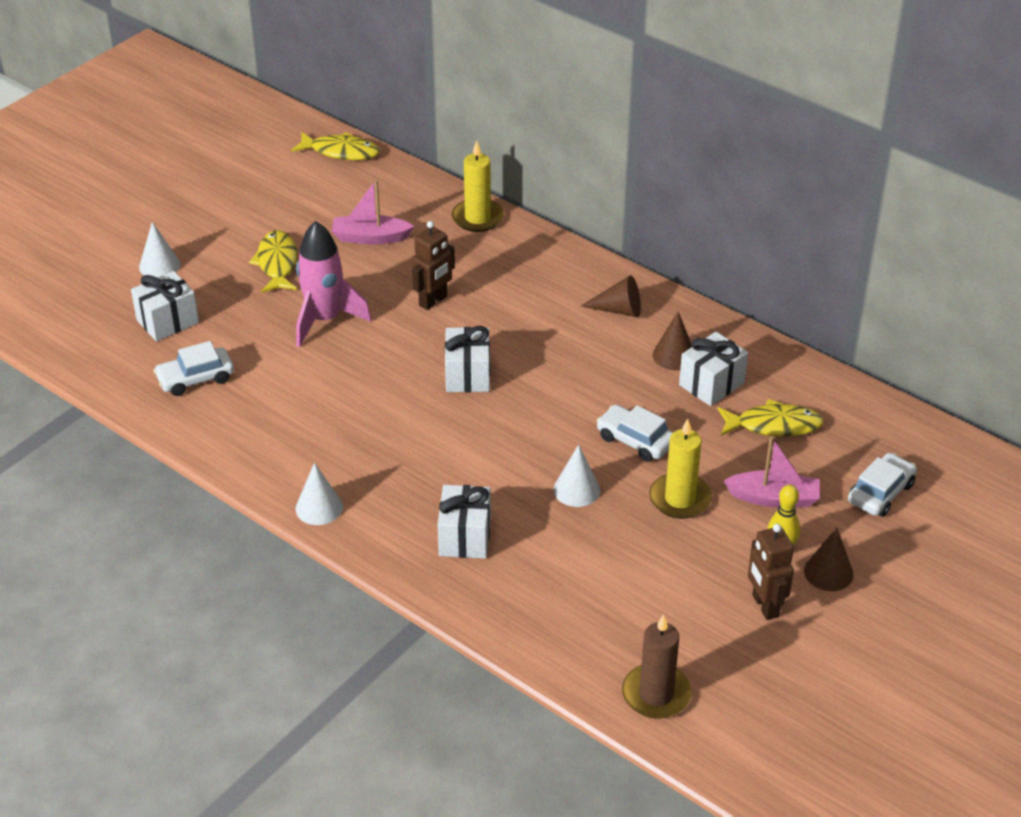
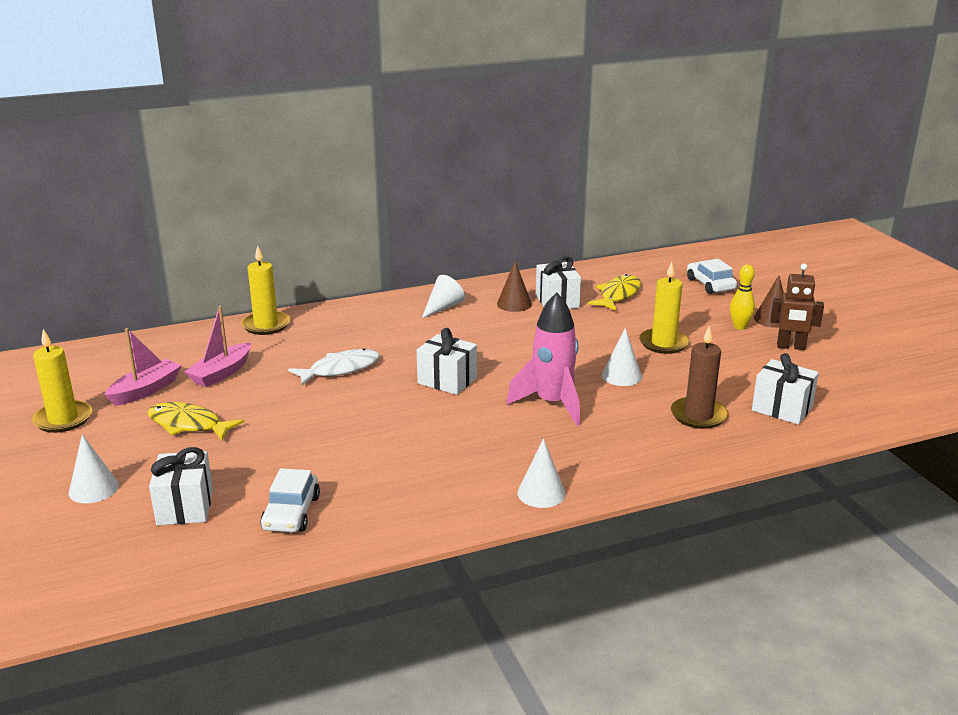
camera: 60 degrees left, 15 degrees down
(237, 197) = (63, 419): none -> yellow candle
(324, 320) = (298, 423): pink rocket -> pink rocket (552, 404)
(340, 152) = (87, 355): yellow fish -> none
(433, 301) = (340, 369): brown robot -> white fish
(465, 537) = (636, 434): white gift -> white gift (782, 408)
(618, 310) = (443, 307): brown cone -> white cone
(635, 440) = (589, 341): white car -> none
(656, 694) = (857, 407): brown candle -> brown candle (698, 415)
(773, 498) = (688, 315): pink boat -> pink boat (146, 390)

